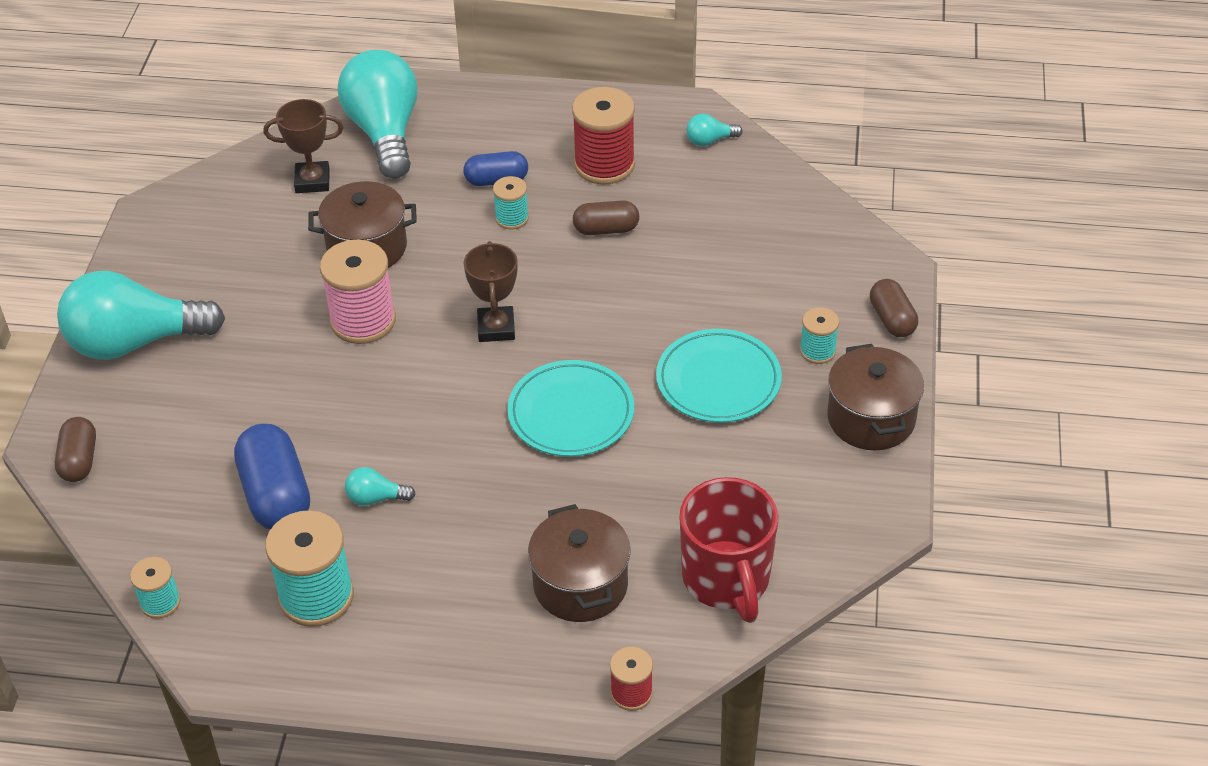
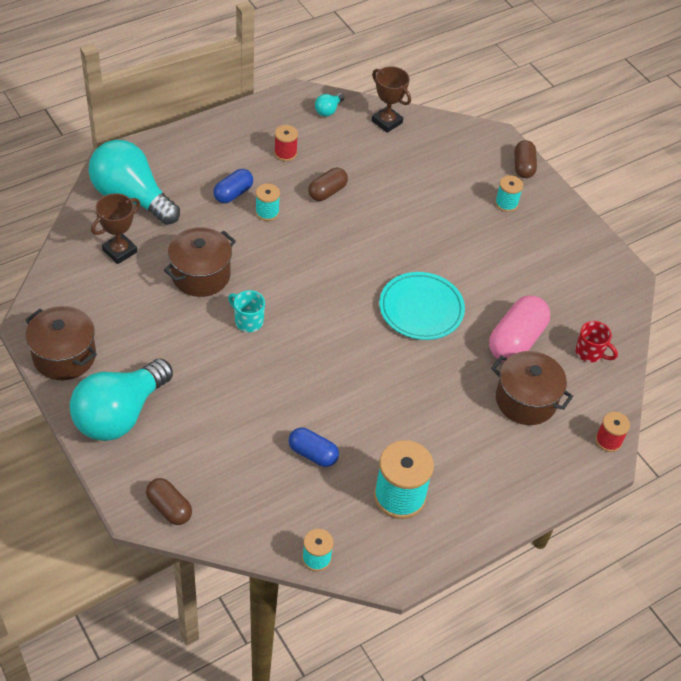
camera: 45 degrees left, 5 degrees up
(276, 495) = (313, 454): blue capsule -> blue capsule, size x0.61
(363, 321) = (248, 321): pink spool -> turquoise mug
(376, 498) = (370, 420): turquoise light bulb -> none
(496, 328) = (329, 283): brown trophy -> brown trophy (387, 122)
(604, 165) = (285, 153): red spool -> red spool, size x0.54
(647, 512) = (516, 340): none -> pink capsule
(718, 380) = (475, 247): turquoise plate -> none
(727, 580) = (590, 353): red mug -> red mug, size x0.50
(871, 418) = (567, 226): brown pot -> brown pot (64, 356)
(892, 319) = (523, 167): brown capsule -> brown capsule turned 60 degrees clockwise

